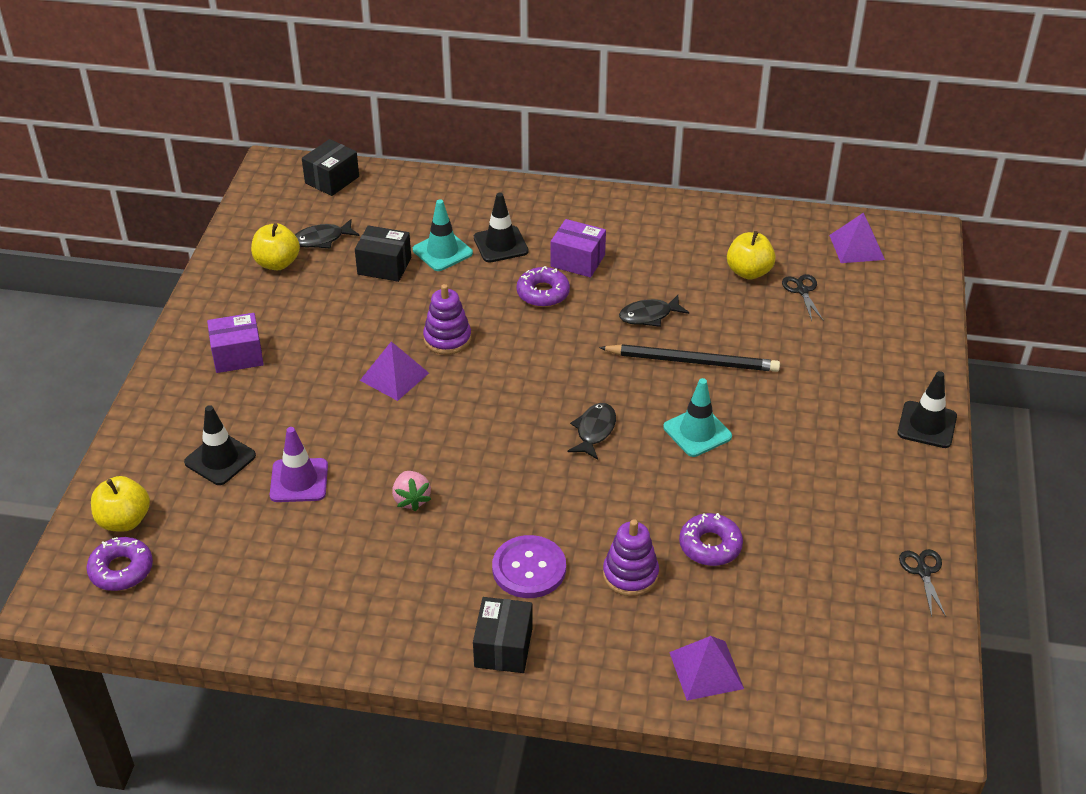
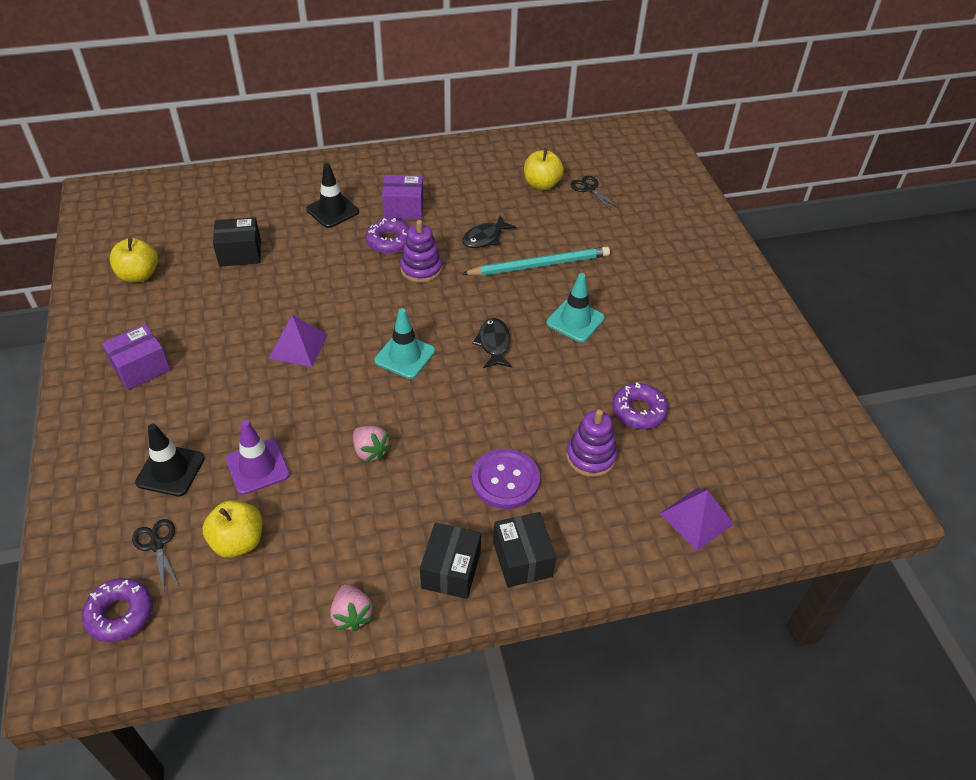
camera: 25 degrees left, 5 degrees up
(124, 520) = (100, 562): yellow apple -> yellow apple (238, 541)
(317, 640) = (352, 615): none -> pink strawberry
(322, 239) = (171, 244): black fish -> none
(332, 180) = (155, 191): black box -> black box (451, 570)
(442, 251) = (285, 228): turquoise traffic cone -> turquoise traffic cone (405, 356)
(447, 339) = (328, 301): purple stacking toy -> purple stacking toy (421, 269)
(693, 361) = (539, 265): black pencil -> turquoise pencil
(856, 247) = (609, 147): purple pyramid -> none
(923, 571) = (803, 380): black scissors -> black scissors (157, 544)
(927, 425) = (737, 266): black traffic cone -> none

